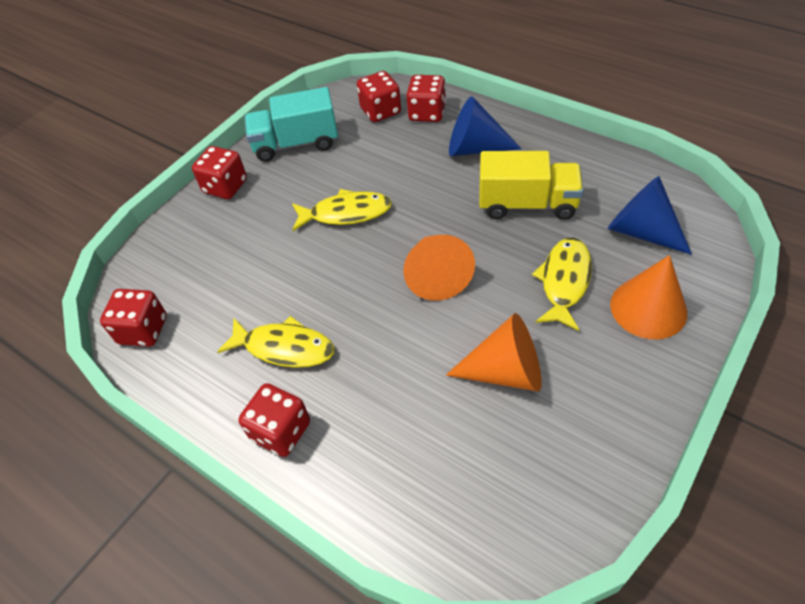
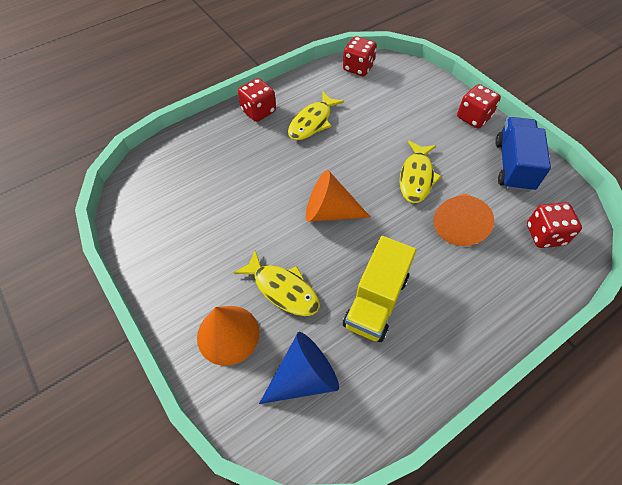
camera: 105 degrees right, 5 degrees up
(296, 143) = (513, 166): turquoise truck -> blue truck
(427, 113) = (532, 270): red dice -> none
(475, 148) = (466, 291): blue cone -> none
(505, 371) = (232, 221): orange cone -> orange cone (458, 225)

